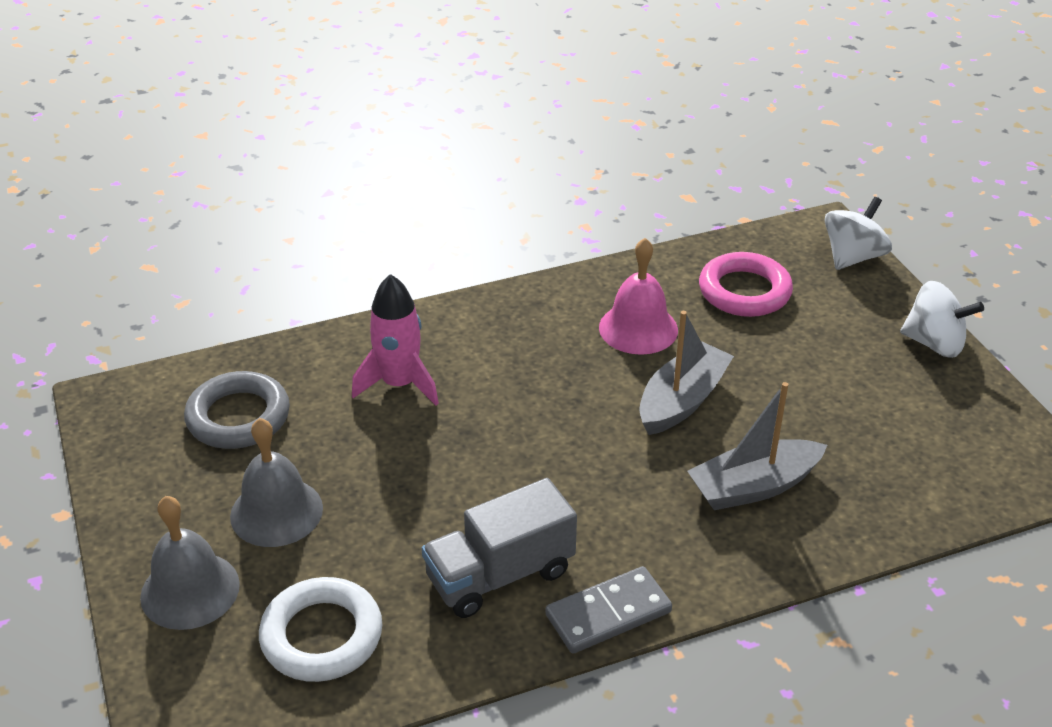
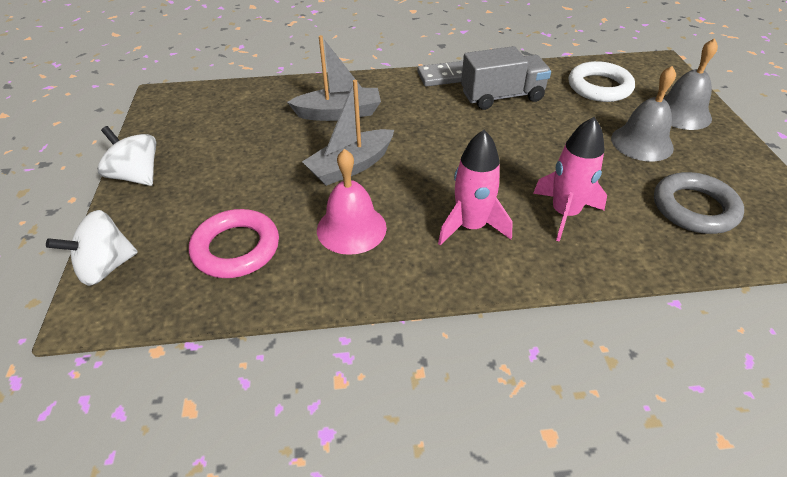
camera: 165 degrees left, 5 degrees up
(507, 351) = (471, 226): none -> pink rocket

